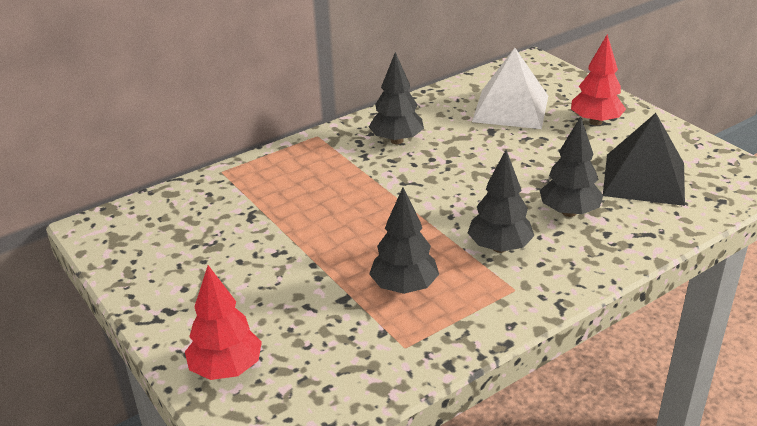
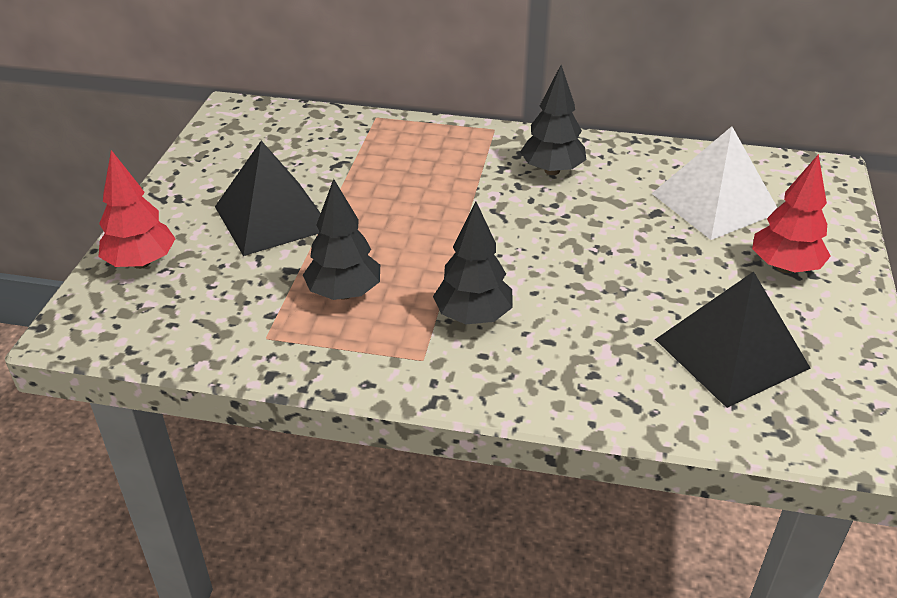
camera: 45 degrees right, 5 degrees up
(269, 276) = (272, 217): none -> black pyramid
(569, 212) = (592, 331): black tree -> none

